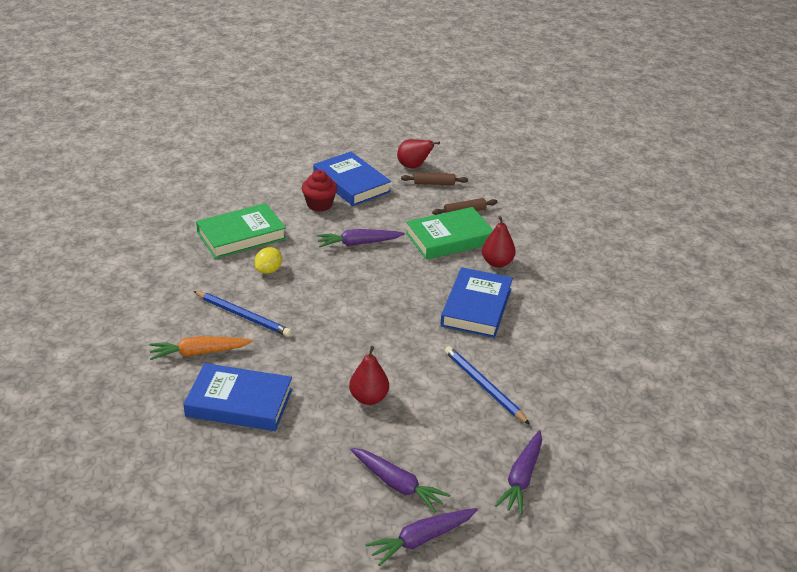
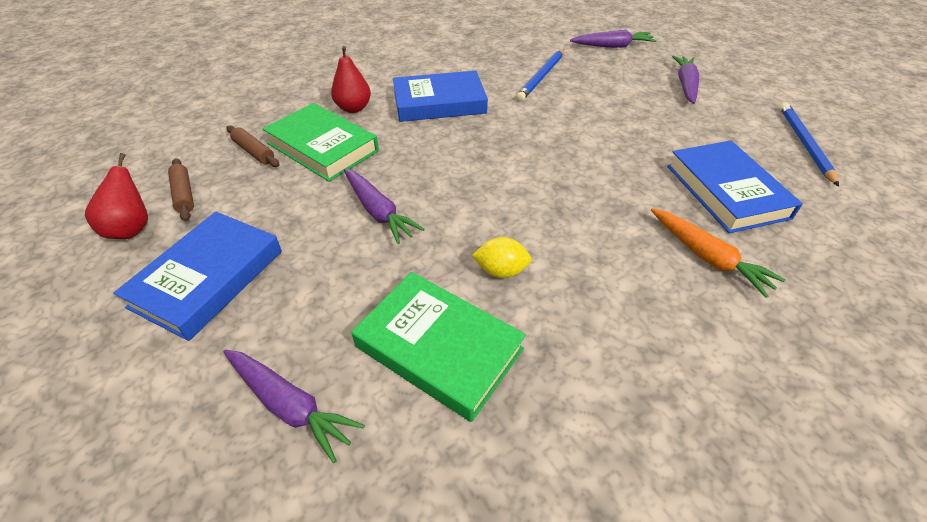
camera: 115 degrees left, 10 degrees up
(243, 316) = (609, 251): blue pencil -> blue pencil (804, 144)
(319, 205) = (293, 290): red cupcake -> none
(369, 398) = (621, 122): red pear -> none
(421, 539) = (712, 65): purple carrot -> purple carrot (290, 405)

